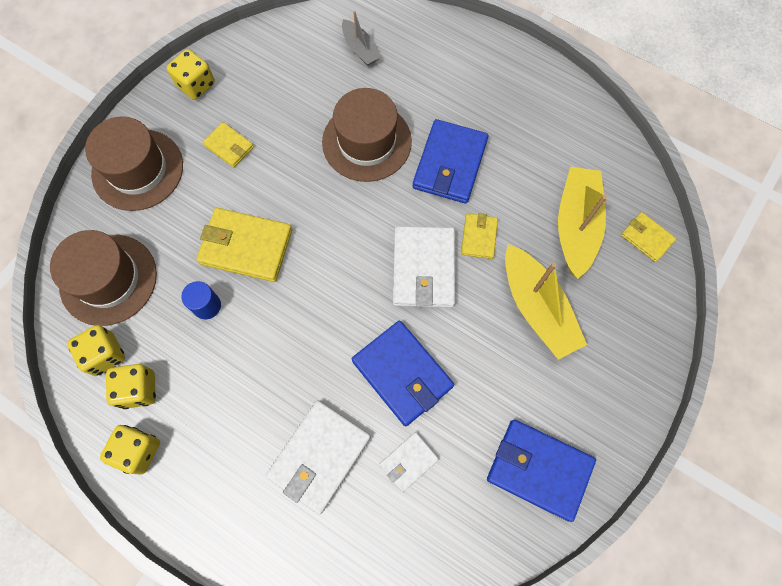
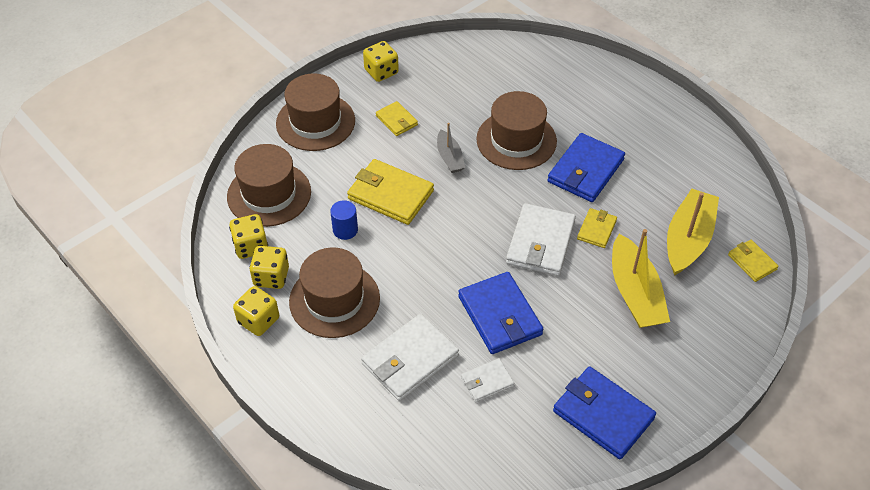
camera: 15 degrees right, 20 degrees down
(217, 401) = (334, 300): none -> brown hat
(360, 49) = (529, 72): grey boat -> grey boat (449, 157)

